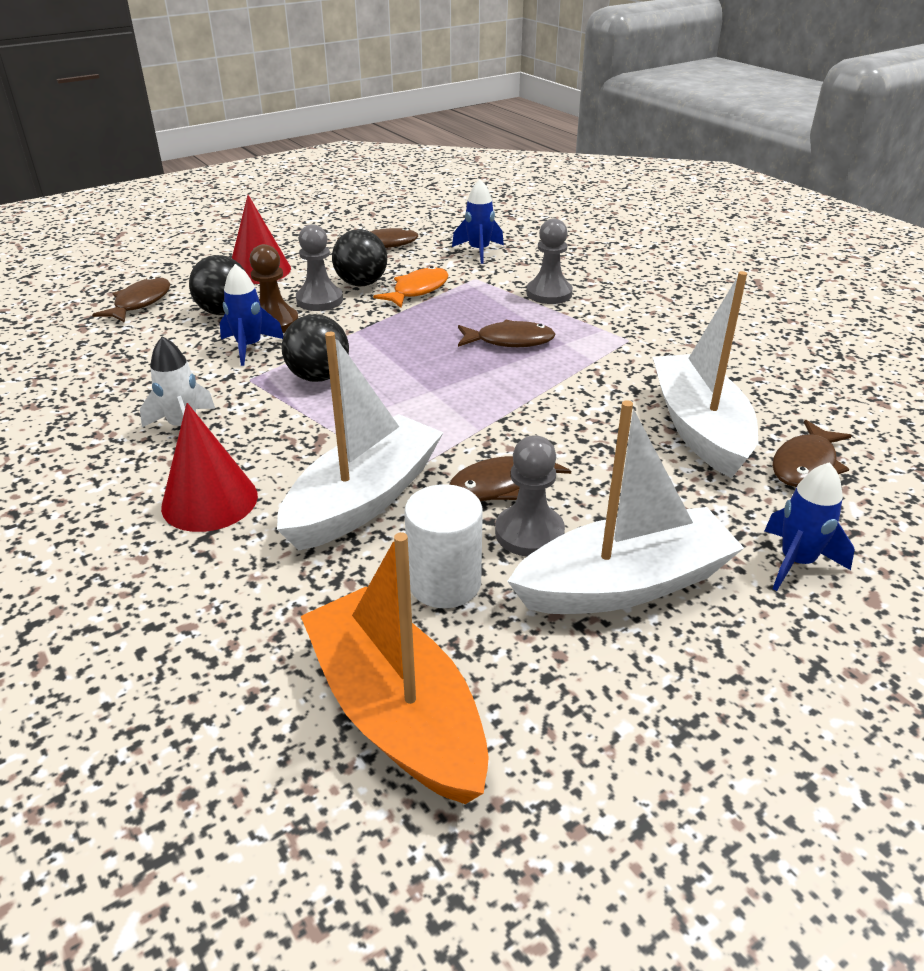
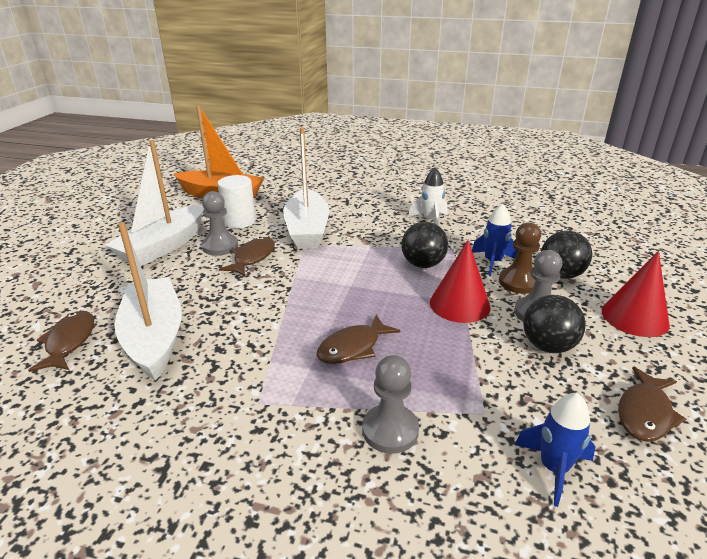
camera: 140 degrees right, 5 degrees down
(140, 303) = (613, 257): brown fish -> none
(209, 501) = (365, 207): red cone -> red cone (459, 304)
(417, 290) = (498, 364): orange fish -> none
(699, 428) = (154, 337): white boat -> white boat turned 150 degrees counterclockwise
(796, 562) = (78, 284): blue rocket -> none

